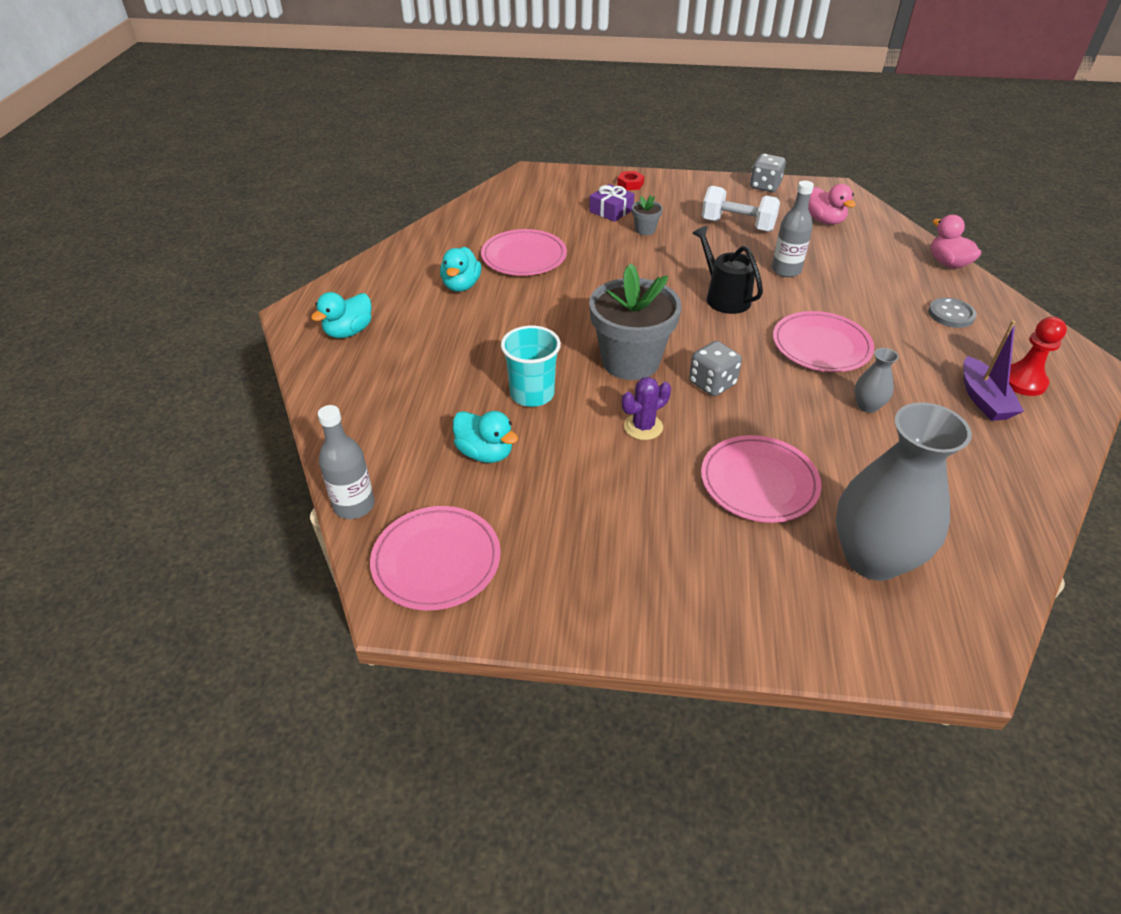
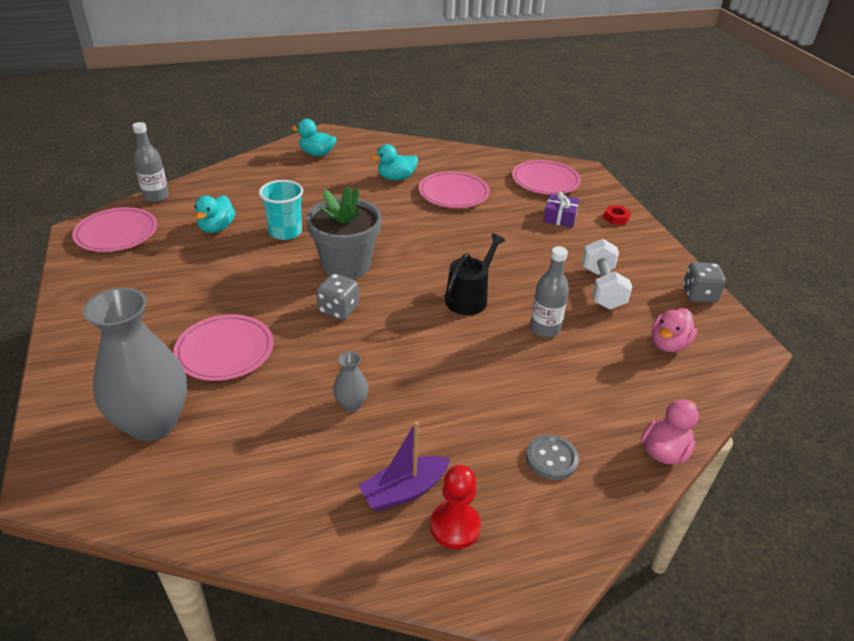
camera: 65 degrees right, 5 degrees down
(643, 427) = (269, 285): purple cactus -> none
(645, 230) = (544, 239): grey flower pot -> none
(821, 346) = (430, 365): pink plate -> pink plate (545, 181)

